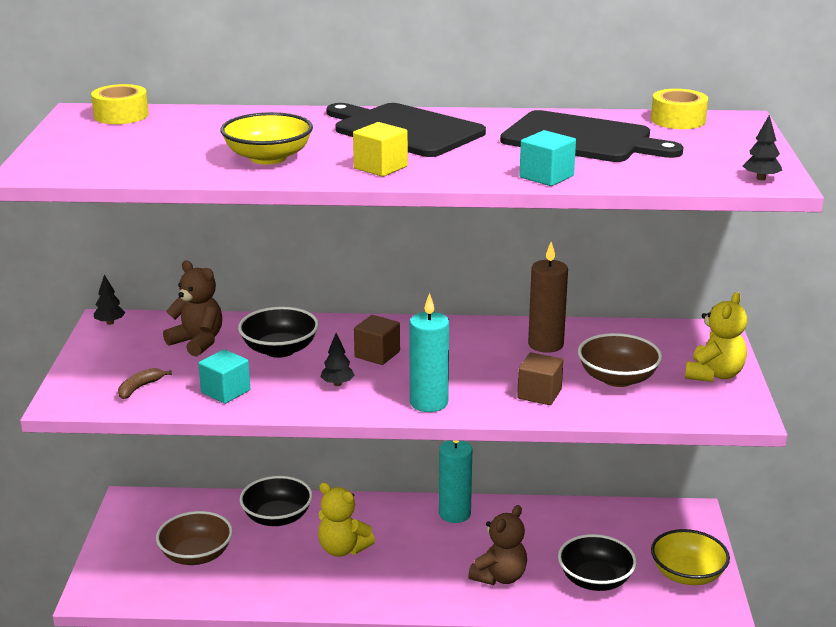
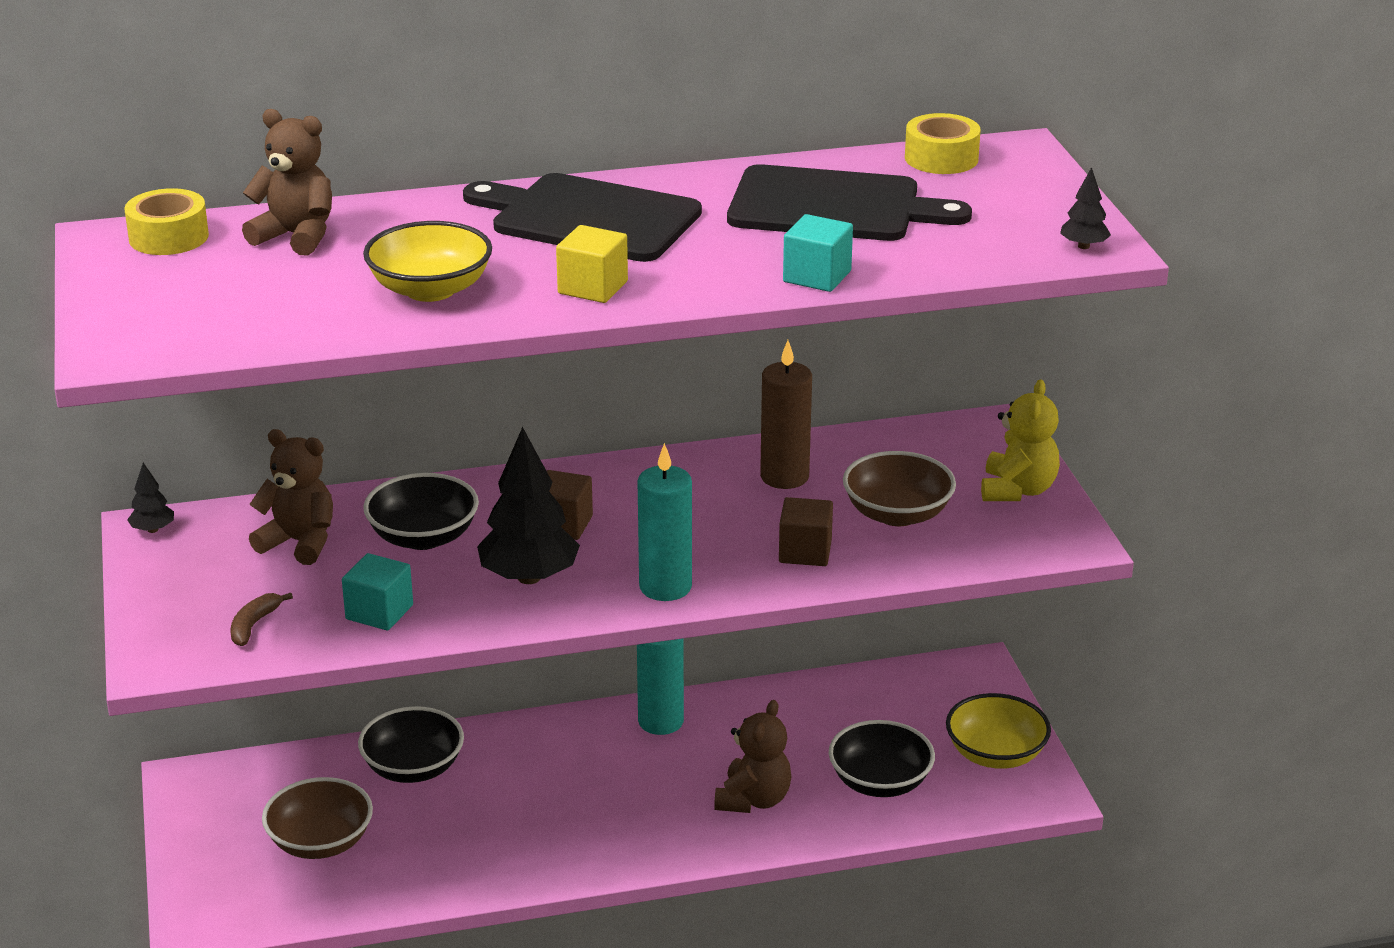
camera: 15 degrees left, 5 degrees up
(202, 122) = (296, 236): none -> brown teddy bear
(337, 384) = (529, 577): black tree -> black tree, size x2.13
(343, 549) = (525, 798): yellow teddy bear -> none

